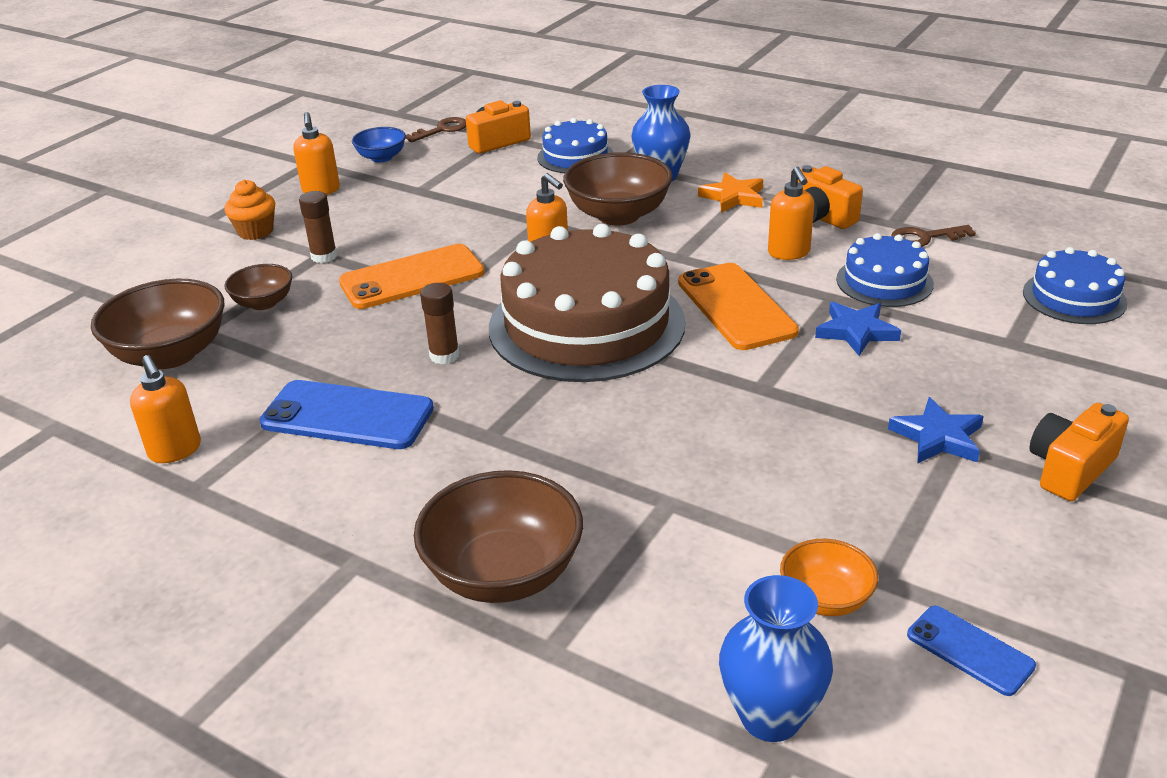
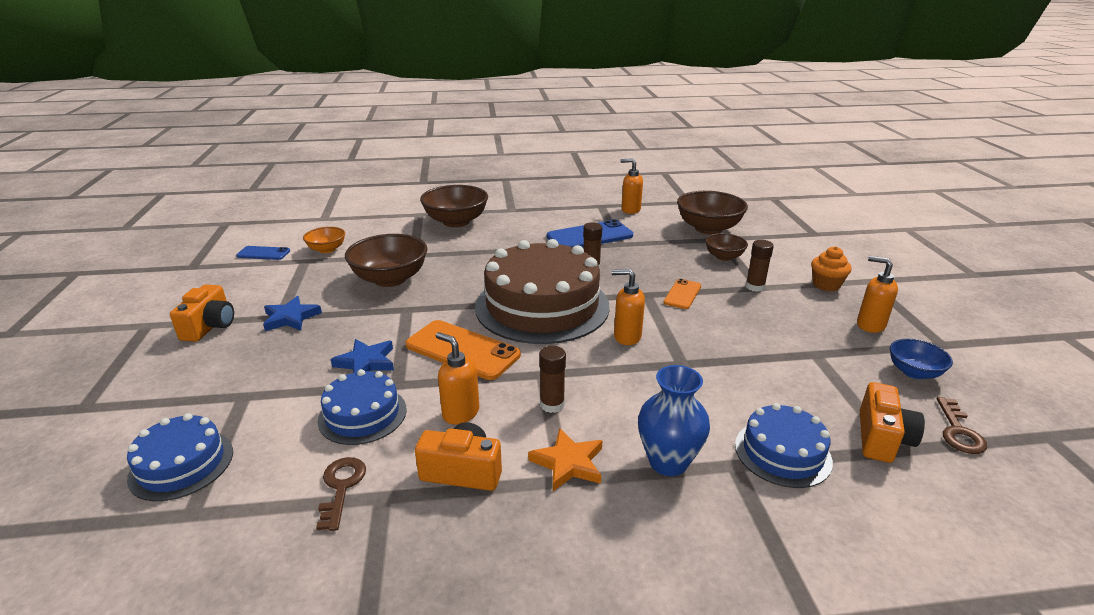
camera: 140 degrees right, 5 degrees down
(412, 278) = (682, 294): orange phone -> orange phone, size x0.55
(618, 215) = (637, 394): brown bowl -> brown bowl (390, 279)
(700, 232) = (552, 404): none -> brown glue stick
(770, 717) = (333, 223): blue vase -> none
(925, 238) = (341, 487): brown key -> brown key turned 45 degrees counterclockwise

